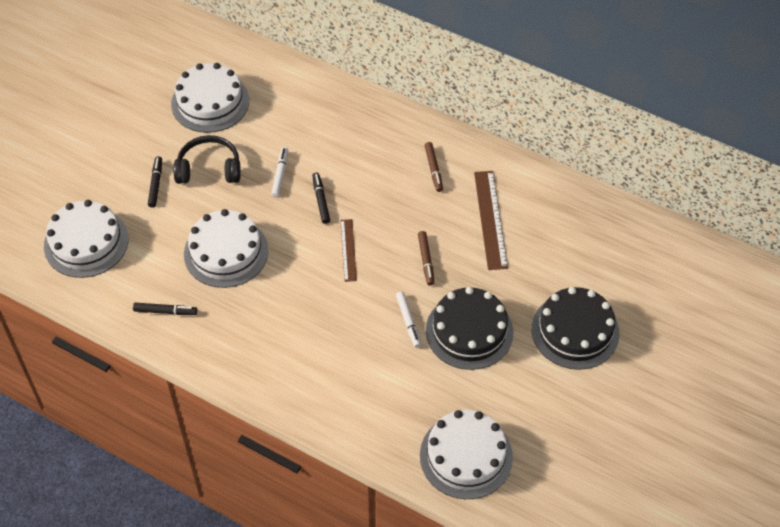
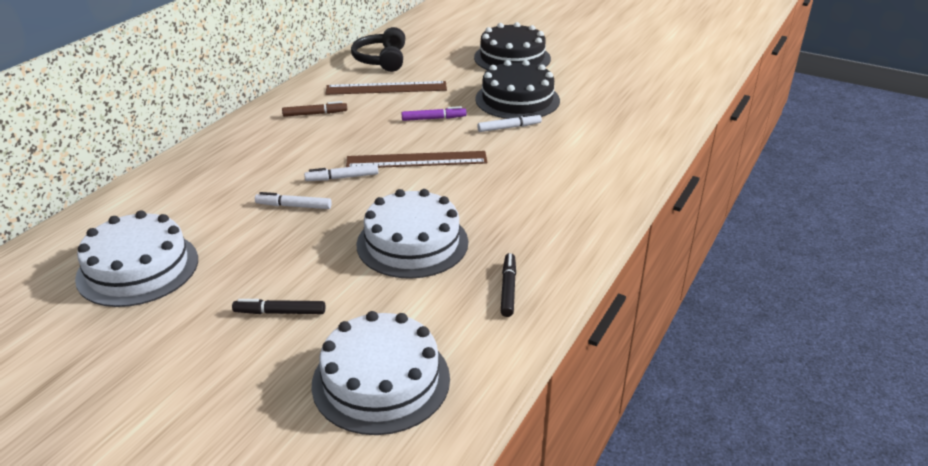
camera: 90 degrees left, 20 degrees down
(209, 169) = (266, 263): black headphones -> black headphones (382, 60)
(321, 200) = (342, 177): black marker -> white marker
(348, 250) = (416, 160): brown ruler -> brown ruler, size x1.64
(426, 260) = (433, 119): brown marker -> purple marker
(466, 456) = (651, 103): white cake -> none

